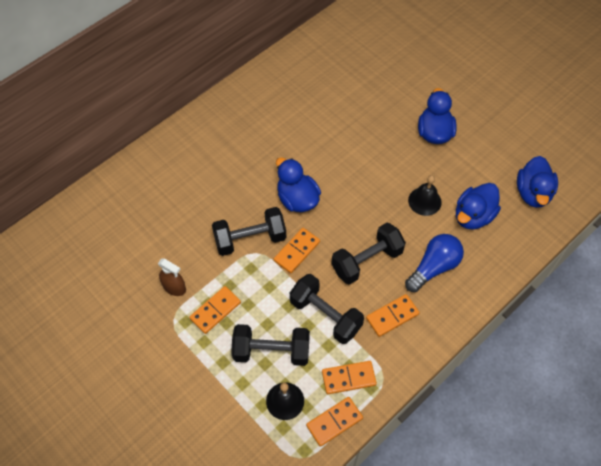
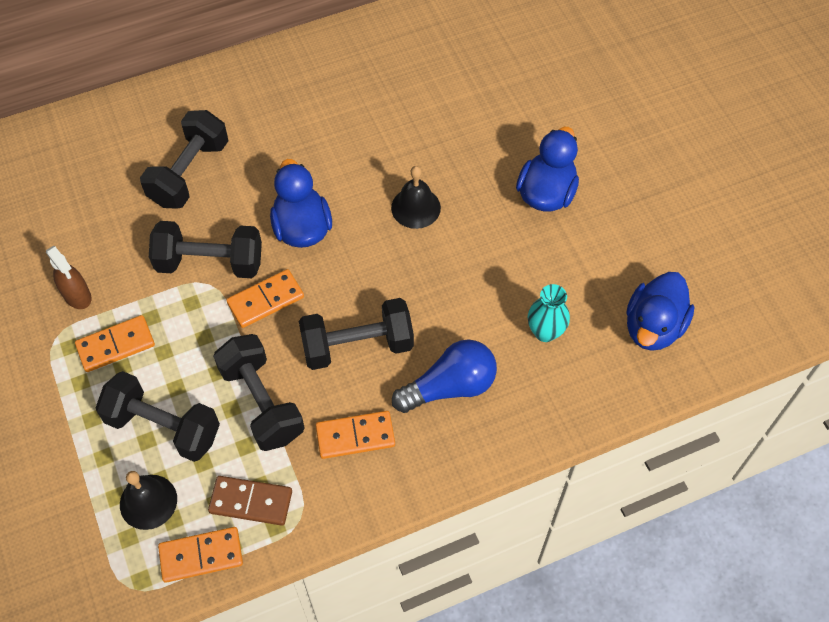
camera: 20 degrees right, 0 degrees up
(209, 187) = (189, 173): none -> black dumbbell
(348, 378) = (251, 502): orange domino -> brown domino
(424, 201) = (483, 287): black bell -> black bell (415, 207)
(473, 216) = (545, 332): blue duck -> turquoise vase

